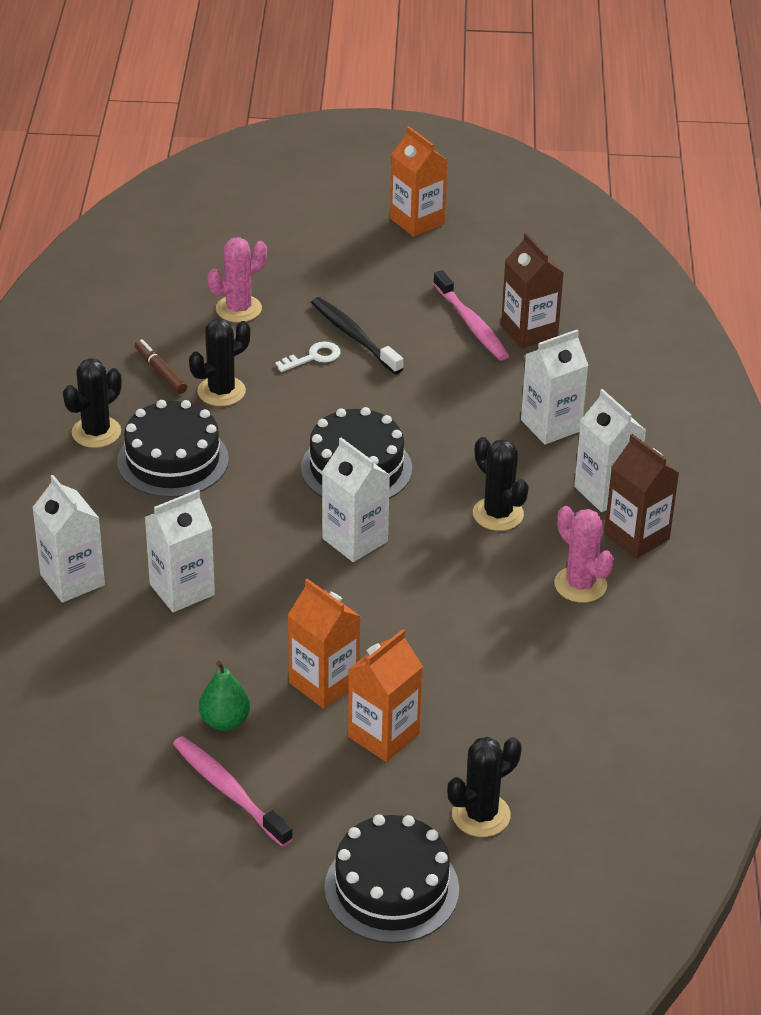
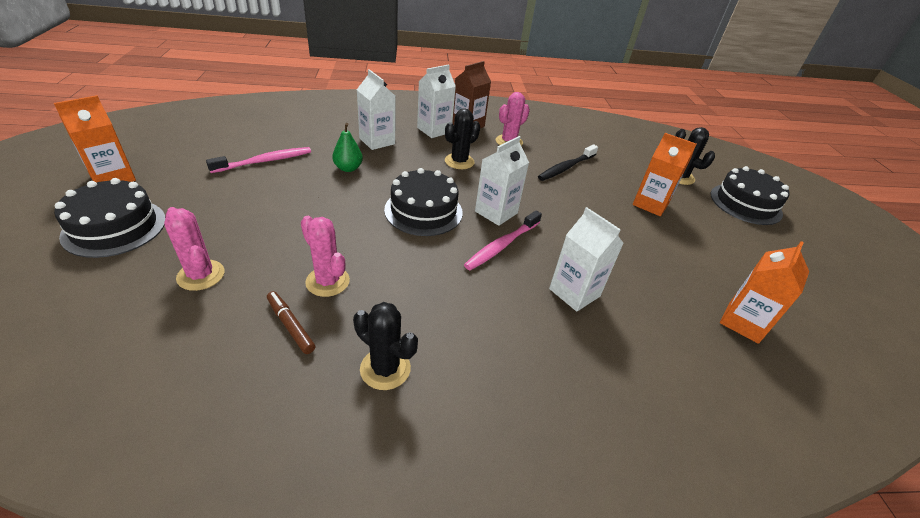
camera: 100 degrees left, 0 degrees up
(72, 580) = (592, 364): white carton -> none
(160, 372) = (290, 325): brown marker -> brown marker turned 90 degrees clockwise
(173, 460) = (423, 307): black cake -> black cake (114, 227)
(221, 391) = (327, 281): black cactus -> pink cactus
(224, 721) = (682, 265): green pear -> green pear (348, 168)
(229, 791) = (733, 261): pink toothbrush -> pink toothbrush (502, 245)
(313, 357) = (288, 230): white key -> none
(324, 683) = (625, 225): orange carton -> orange carton (743, 322)
(354, 336) = (265, 210): black toothbrush -> black toothbrush (566, 167)
(529, 331) = (280, 142): brown carton -> none

